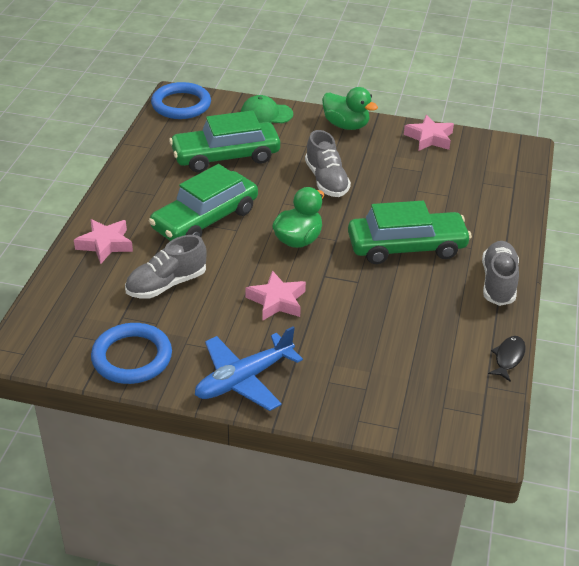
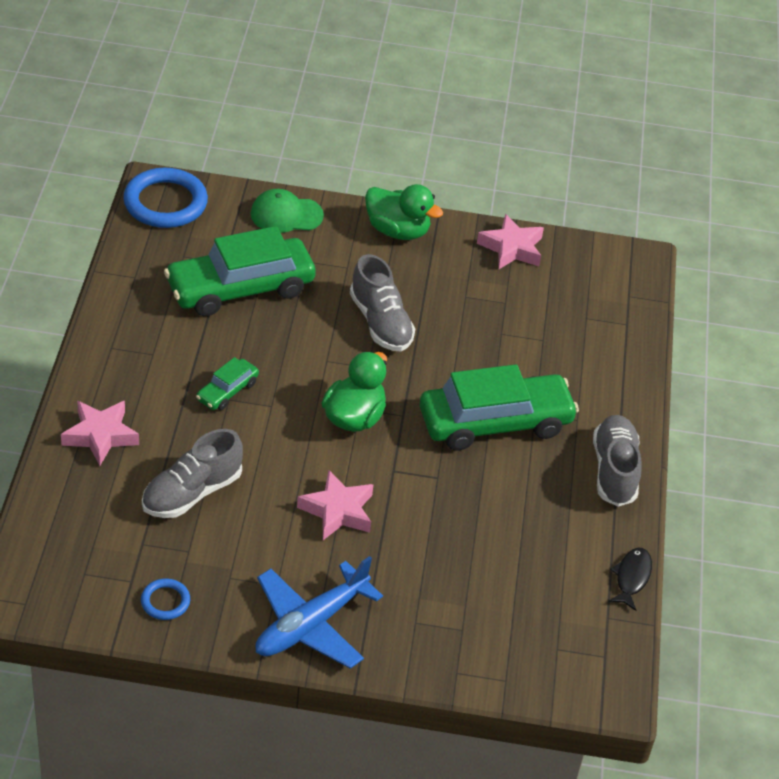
camera: 10 degrees left, 5 degrees up
(132, 357) = (165, 601): blue ring -> blue ring, size x0.48
(205, 219) = (227, 391): green car -> green car, size x0.46

